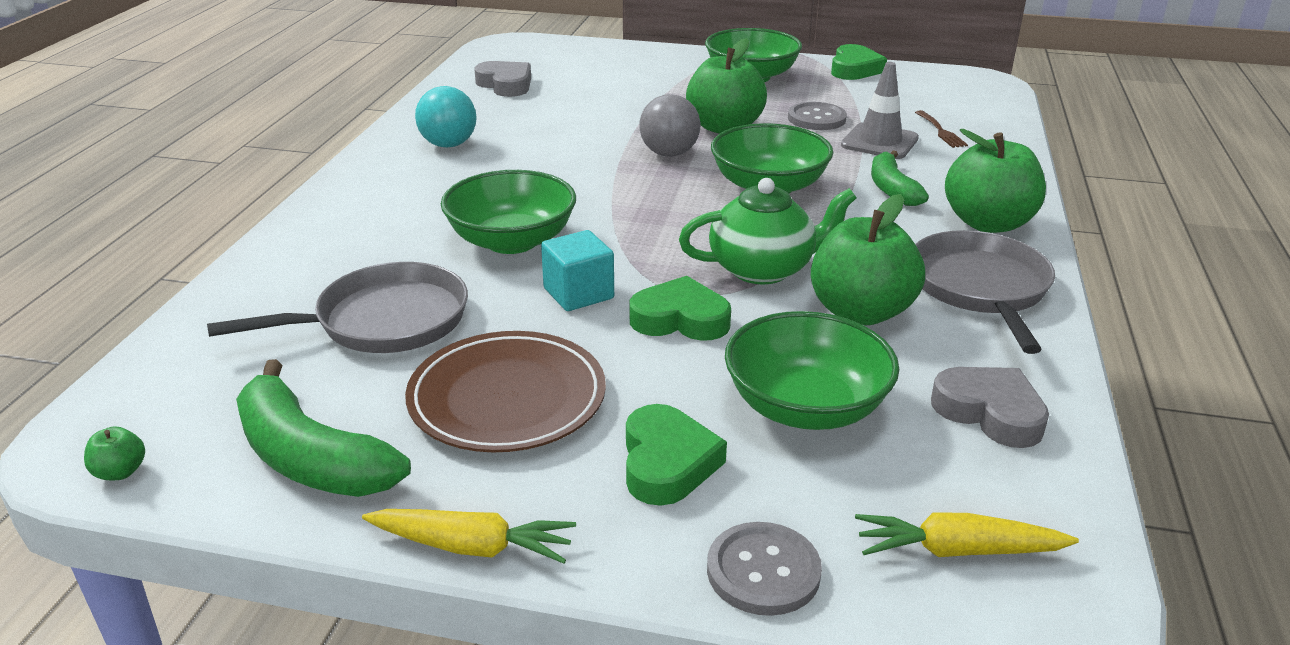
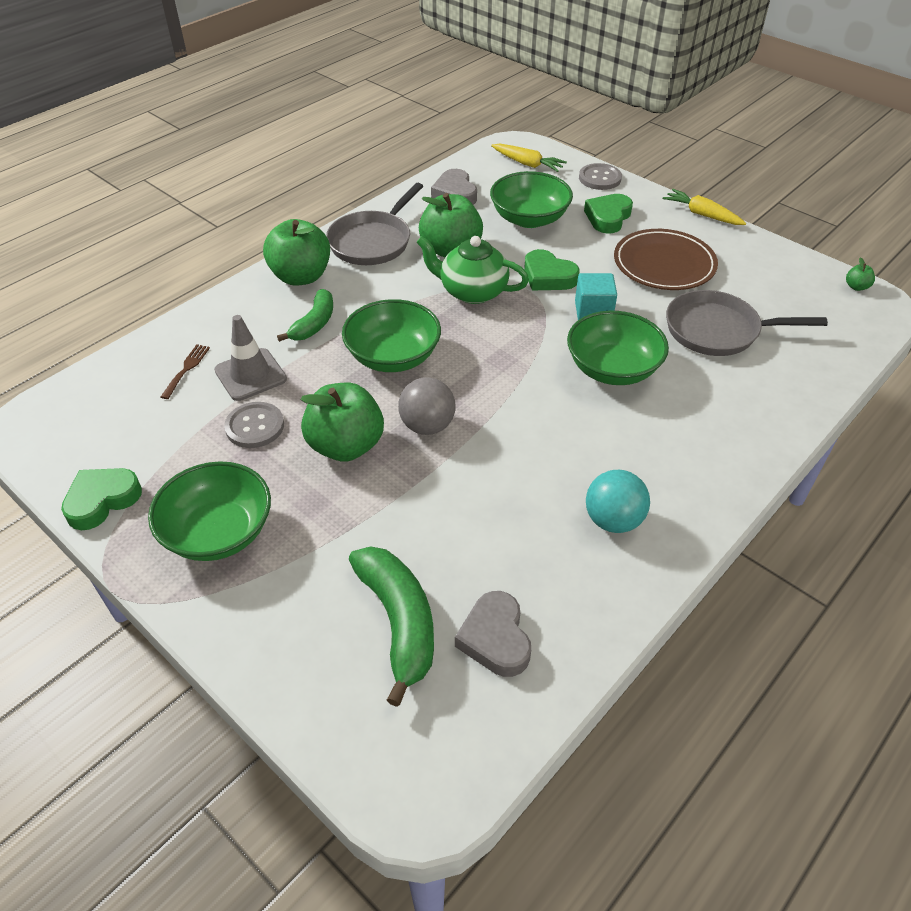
camera: 150 degrees left, 15 degrees up
(311, 458) = (765, 266): green banana -> green banana (398, 622)

